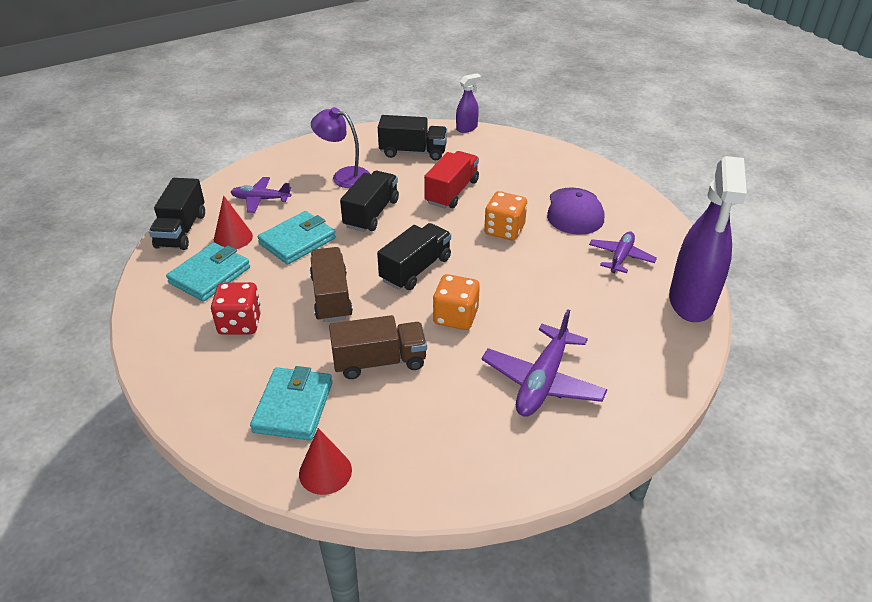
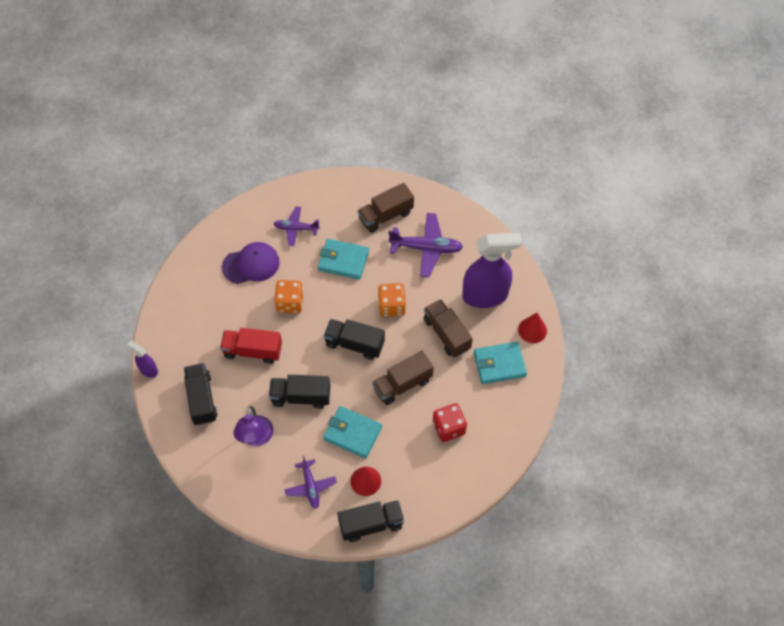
camera: 110 degrees left, 20 degrees up
(210, 275) = (412, 473): turquoise wallet -> turquoise wallet (343, 261)
(620, 350) = (385, 215): none -> brown truck
(691, 302) = (328, 186): purple spray bottle -> purple spray bottle (485, 296)

